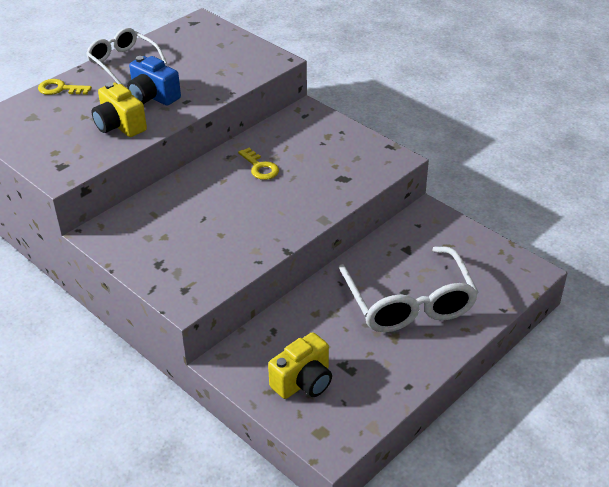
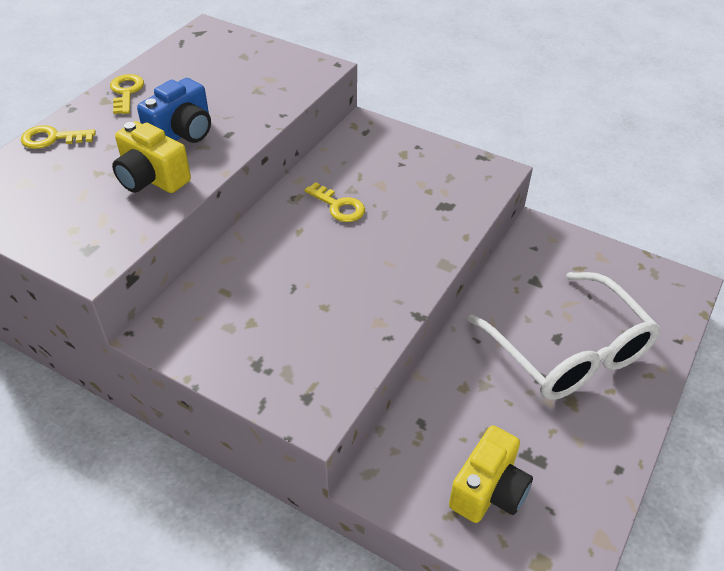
camera: 15 degrees left, 5 degrees up
(123, 62) = (126, 92): white glasses -> yellow key
(153, 96) = (182, 133): blue camera -> blue camera turned 75 degrees counterclockwise

